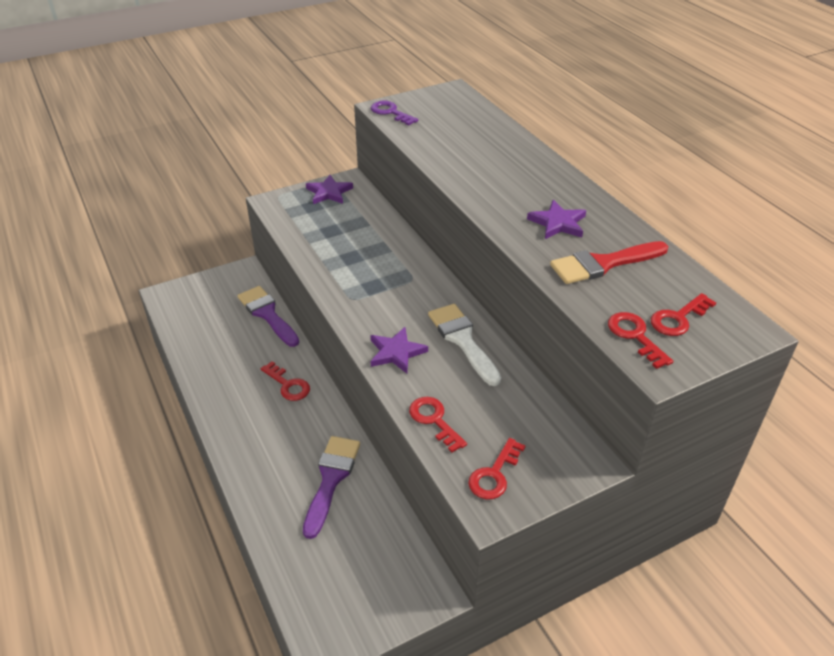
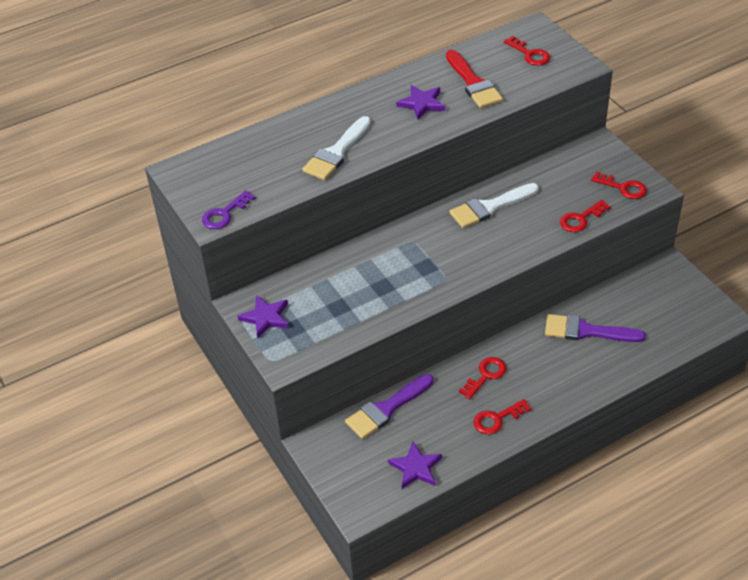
camera: 90 degrees left, 5 degrees up
(396, 352) = (511, 245): purple star -> purple star (416, 468)
(472, 168) = (337, 152): none -> white brush
(635, 336) = (552, 73): red key -> red key (497, 419)

